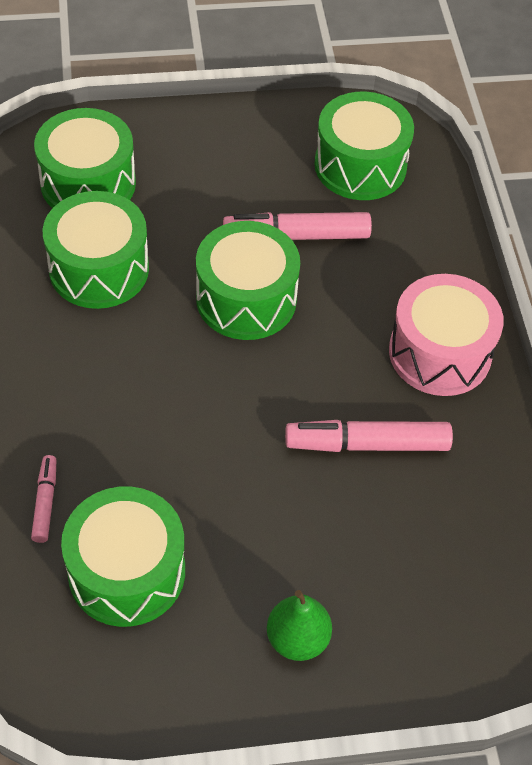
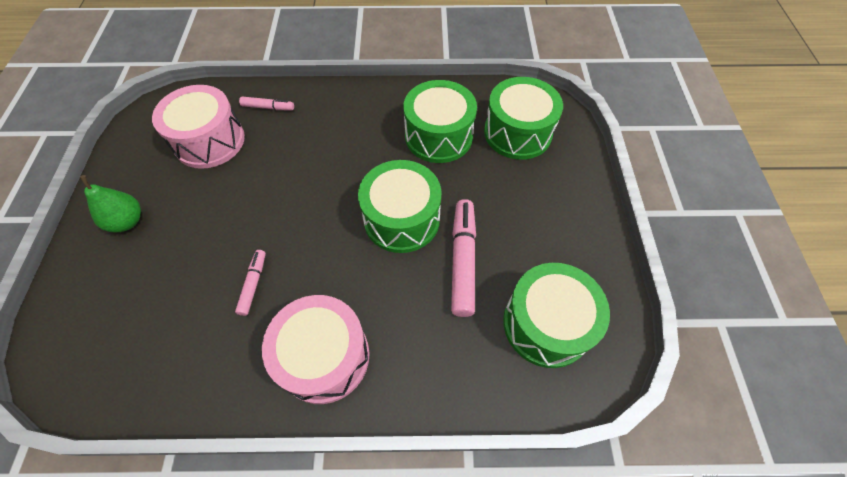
camera: 100 degrees right, 5 degrees up
(127, 572) = (209, 141): green drum -> pink drum
(367, 444) = (253, 284): pink marker -> pink marker, size x0.54

